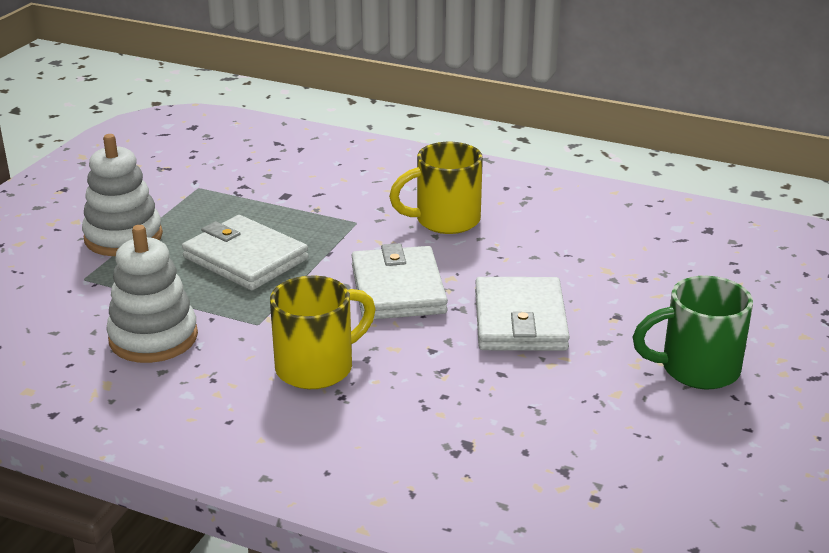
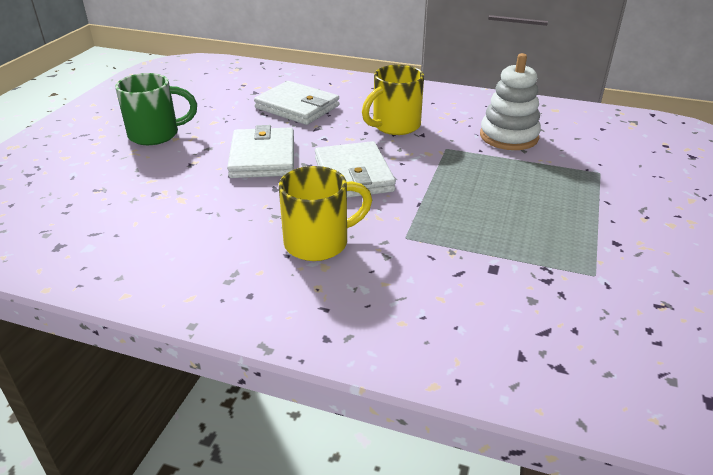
camera: 175 degrees right, 5 degrees up
(123, 237) = (608, 209): white stacking toy -> none
(245, 258) = (486, 194): white wallet -> white wallet (297, 107)

